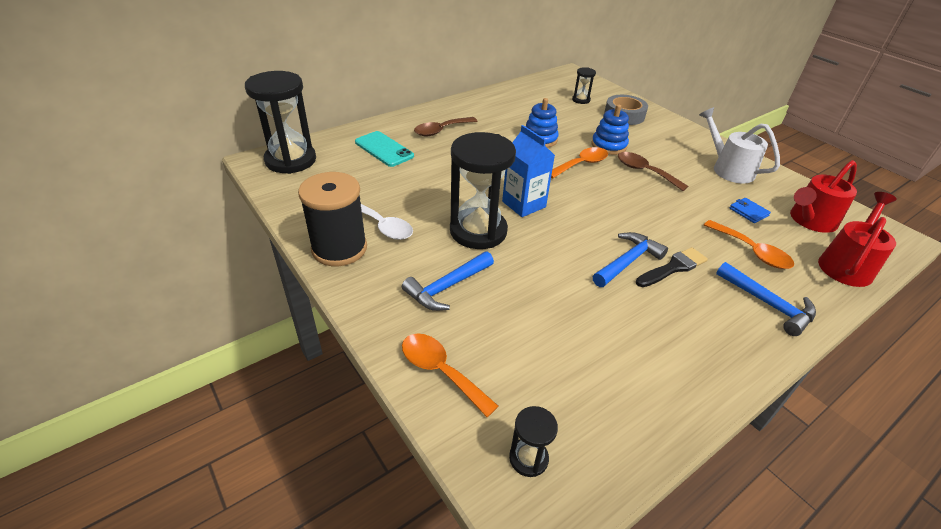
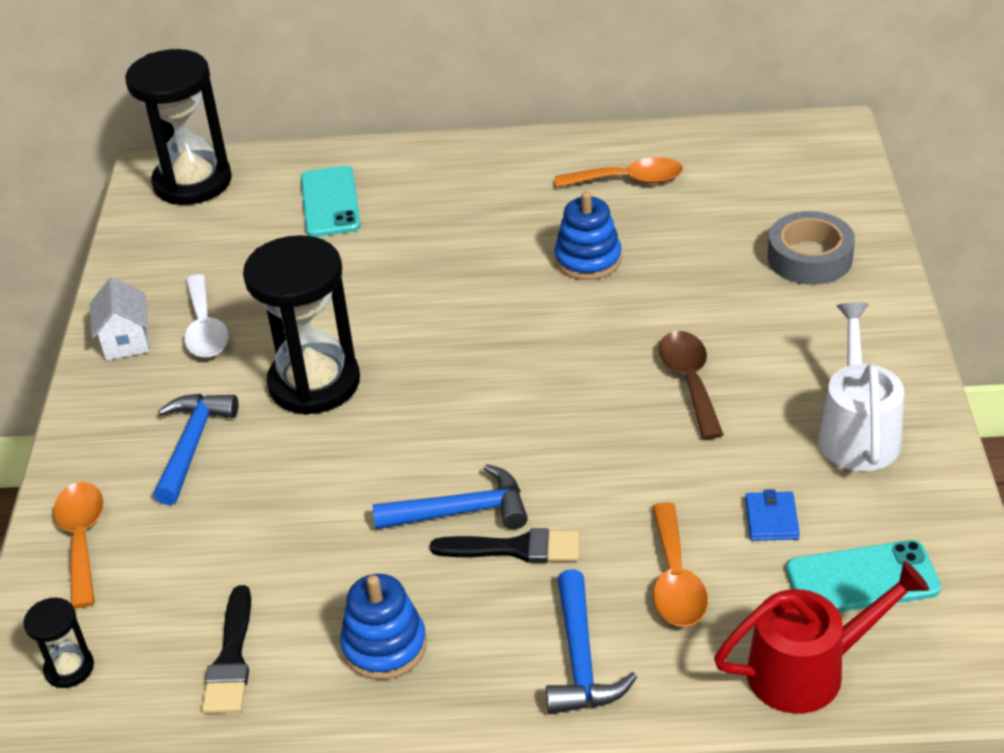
camera: 40 degrees right, 0 degrees up
(339, 248) = (126, 341): black spool -> white house
(441, 130) = (448, 193): brown spoon -> none
(447, 287) = (192, 444): blue hammer -> blue hammer turned 105 degrees clockwise
(524, 204) = (424, 366): blue carton -> none
(581, 100) = (768, 199): black hourglass -> none
(581, 164) = (599, 330): orange spoon -> orange spoon (629, 180)
(609, 146) = (693, 311): blue stacking toy -> blue stacking toy (384, 646)
(616, 394) = (231, 658): none -> black brush
(809, 221) = (862, 579): red watering can -> turquoise phone

